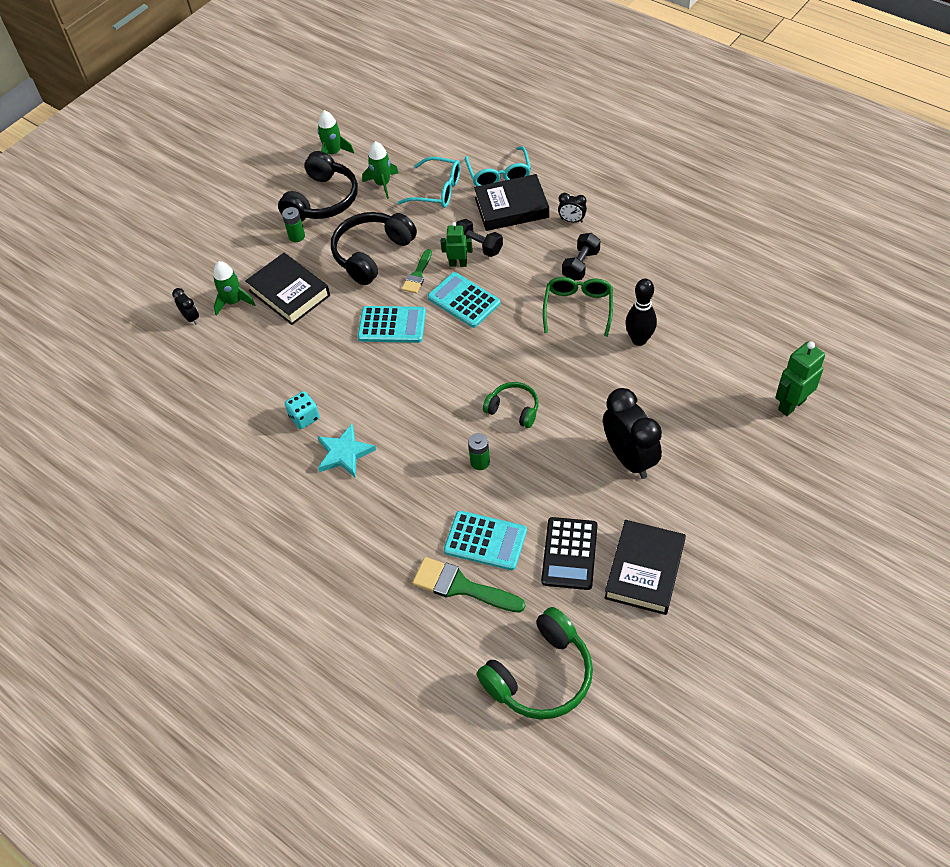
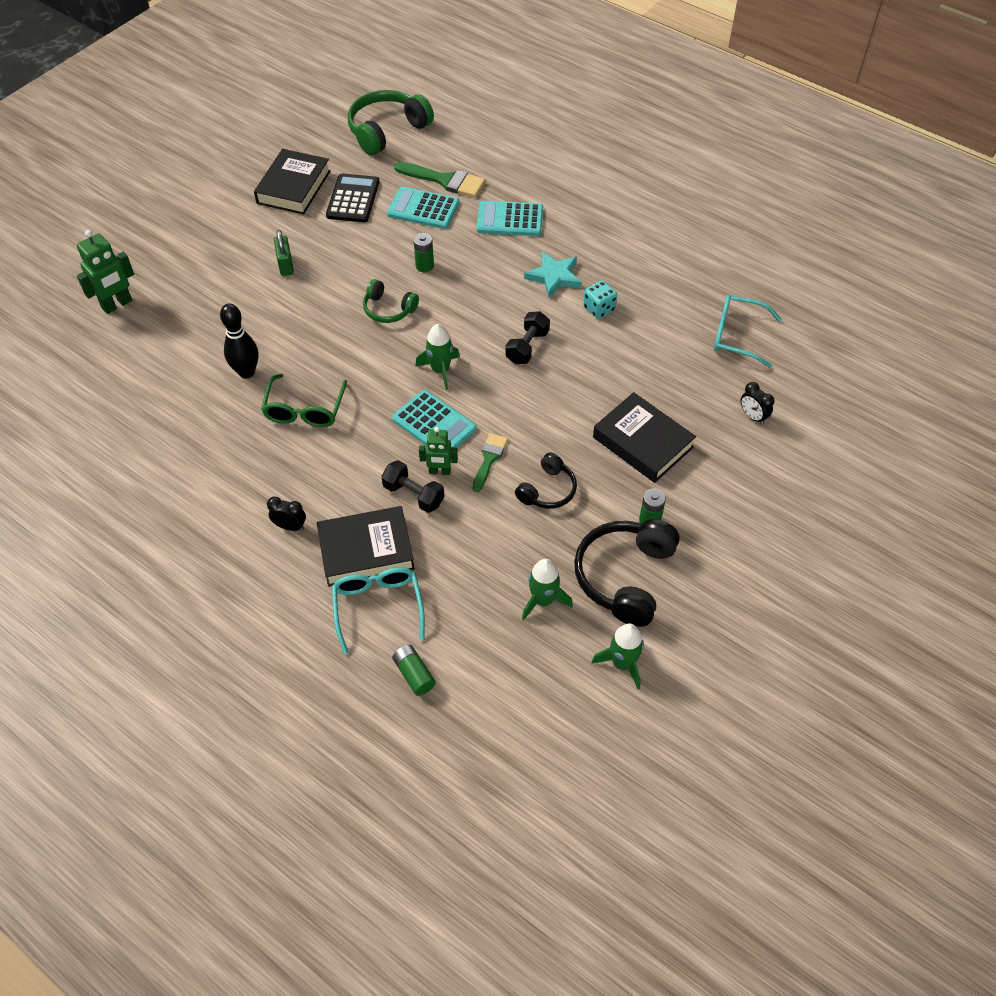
camera: 175 degrees right, 0 degrees up
(233, 302) = (708, 434): green rocket -> green rocket (440, 370)
(372, 254) = (547, 490): black headphones -> black headphones, size x0.58
(392, 325) = (516, 399): turquoise calculator -> turquoise calculator (510, 219)
(438, 190) = (464, 584): turquoise glasses -> turquoise glasses (736, 336)
(471, 141) = (414, 674): none -> green battery
(581, 265) = (291, 463): black dumbbell -> black dumbbell (527, 347)
(629, 458) = (285, 265): black clock -> green padlock

